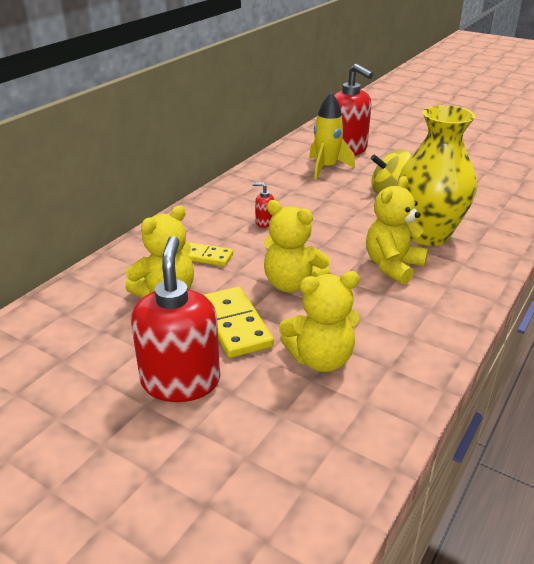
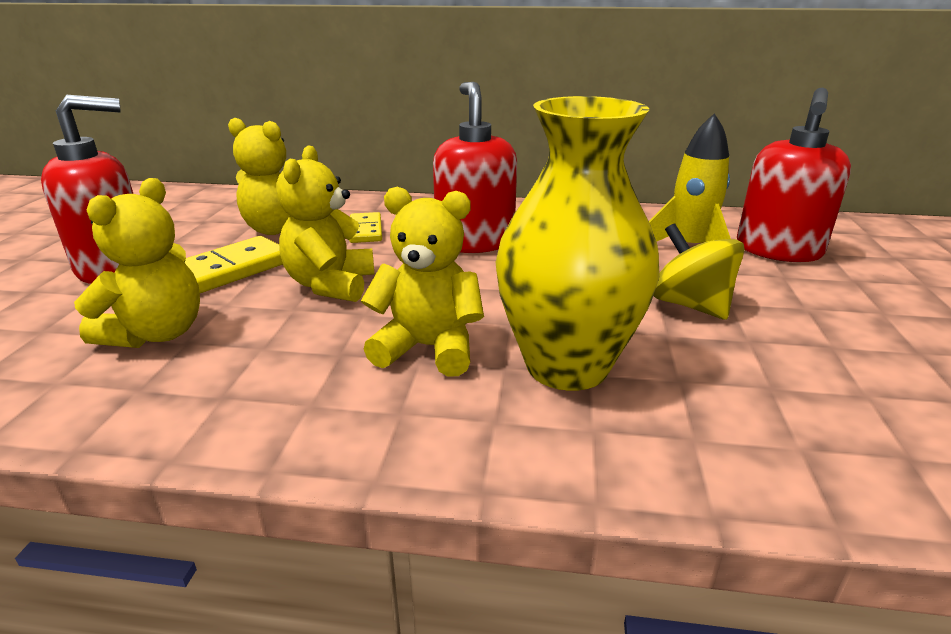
camera: 65 degrees right, 5 degrees down
(264, 222) = (474, 242): red soap dispenser -> red soap dispenser, size x2.39
(320, 359) = (157, 334): yellow teddy bear -> yellow teddy bear turned 120 degrees counterclockwise

